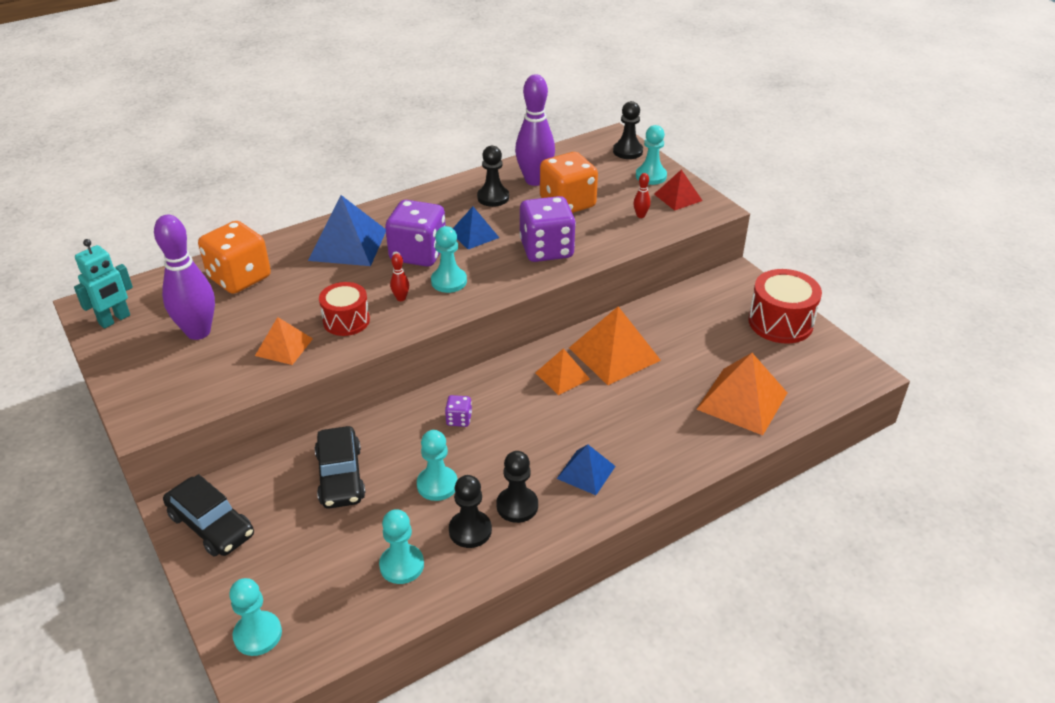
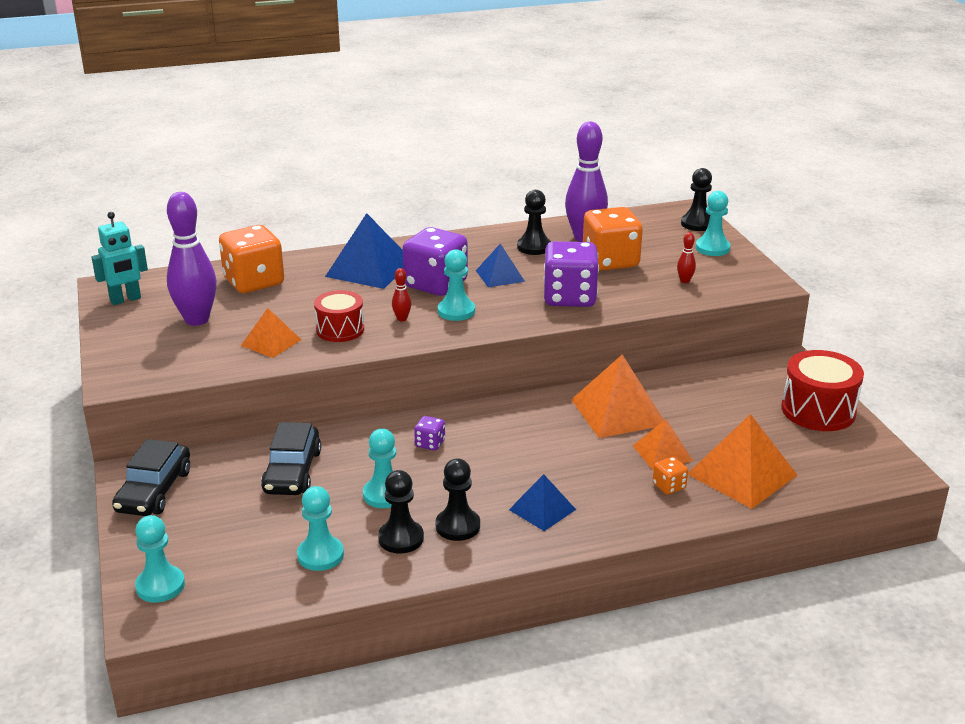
camera: 15 degrees right, 10 degrees down
(211, 525) = (154, 491): black car -> black car turned 45 degrees clockwise
(562, 375) = (554, 422): orange pyramid -> orange pyramid (662, 453)
(678, 197) = (734, 270): red pyramid -> none
(686, 425) = (669, 486): none -> orange dice

